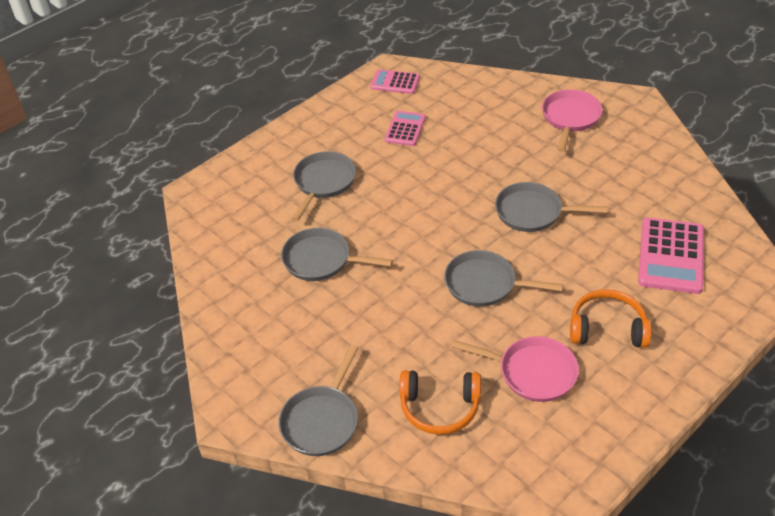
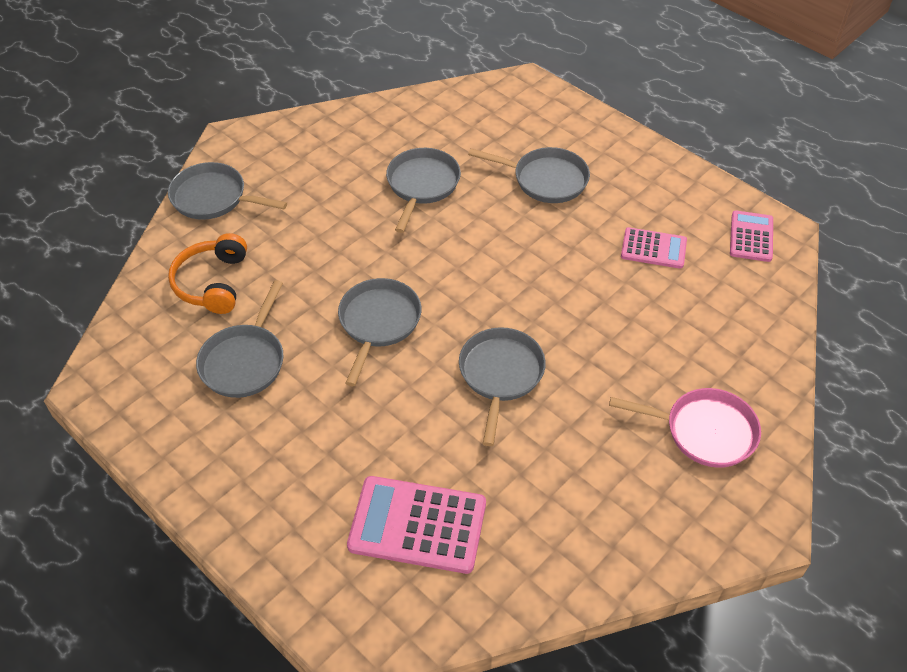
camera: 85 degrees right, 5 degrees up
(532, 372) = (245, 361): pink pan -> grey pan
(607, 328) = (299, 438): orange headphones -> none

